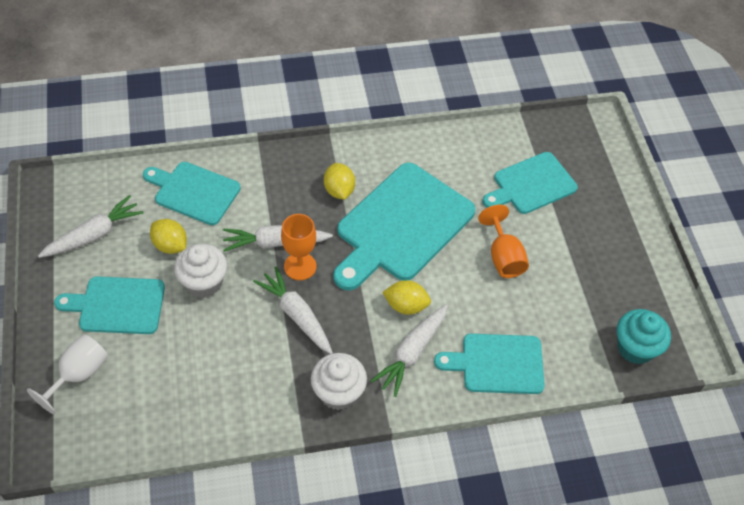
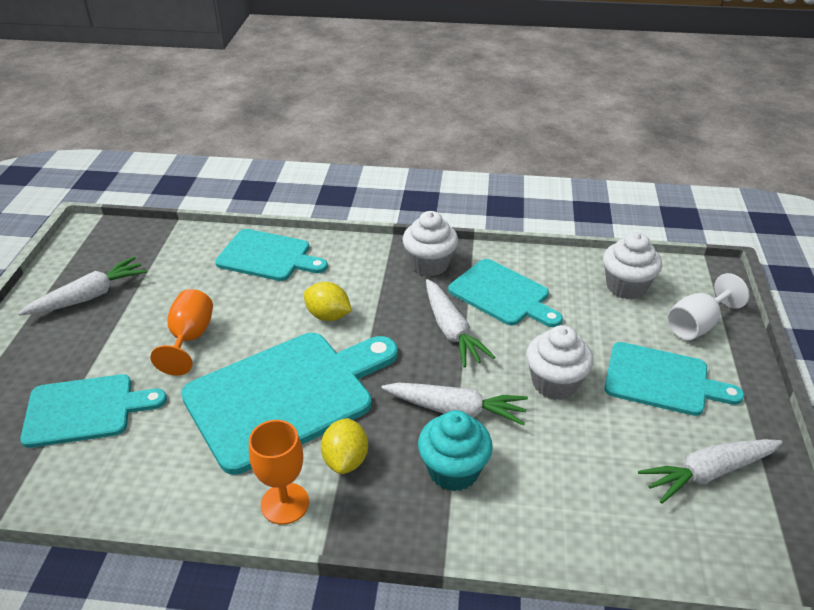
camera: 160 degrees left, 15 degrees down
(141, 410) = (626, 287): none -> white cupcake
(170, 245) = (597, 435): yellow lemon -> none
(194, 192) = (560, 506): turquoise cutting board -> turquoise cutting board (502, 294)
(300, 266) = (432, 377): orange goblet -> orange goblet (285, 503)
(411, 353) = (344, 278): white carrot -> white carrot (89, 296)
(635, 348) = (131, 243): turquoise cupcake -> turquoise cupcake (453, 470)

